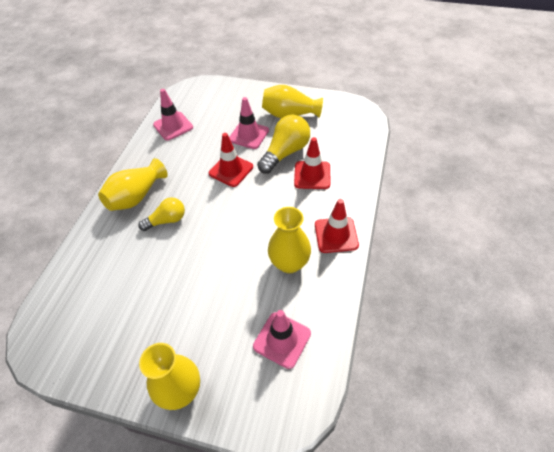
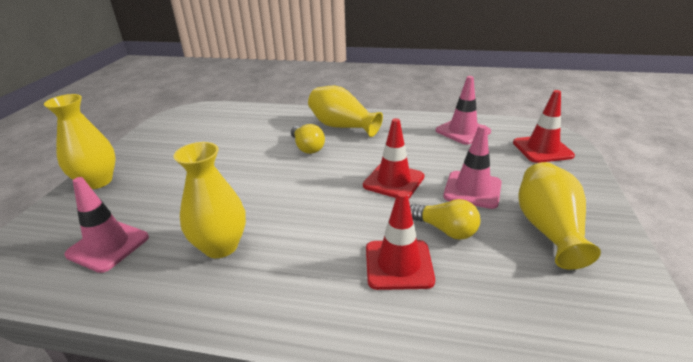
camera: 85 degrees right, 20 degrees down
(285, 152) = (445, 230): yellow light bulb -> yellow light bulb, size x0.63
(336, 235) = (262, 299): red traffic cone -> red traffic cone (542, 149)

